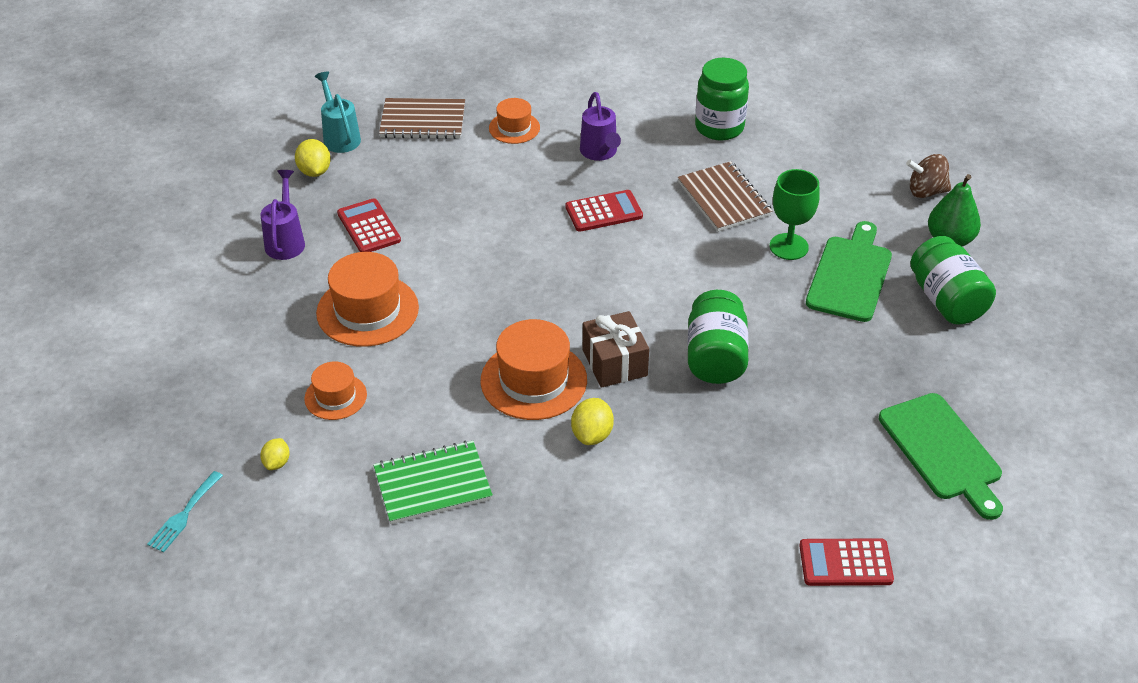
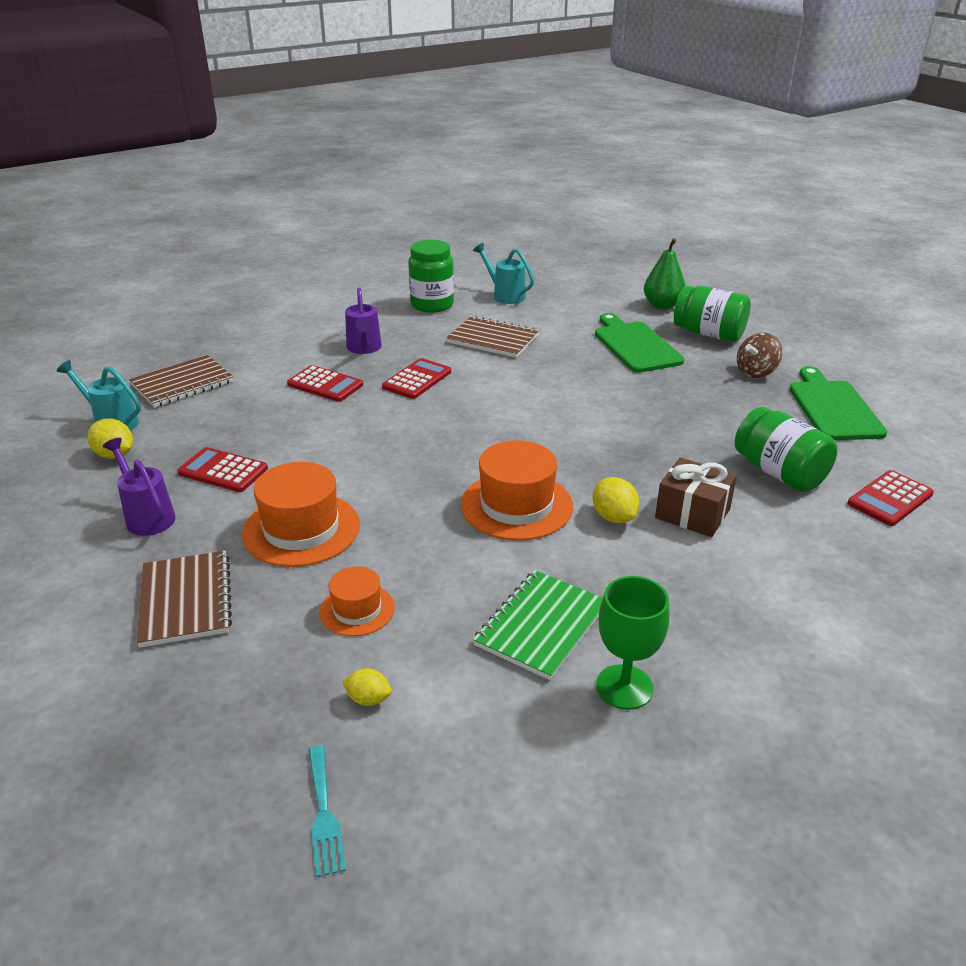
camera: 40 degrees left, 10 degrees down
(247, 325) = (185, 600): none -> brown notebook
(277, 463) = (368, 699): yellow lemon -> yellow lemon turned 45 degrees counterclockwise
(514, 128) = (272, 359): orange hat -> none
(525, 178) = (325, 385): none -> red calculator
(600, 153) = (364, 348): purple watering can -> purple watering can turned 45 degrees clockwise
(614, 363) = (560, 463): brown gift -> brown gift (692, 513)
(715, 357) = (624, 426): green jar -> green jar (779, 473)
(788, 247) = (574, 347): green goblet -> green goblet (624, 687)
(804, 148) = (505, 295): none -> turquoise watering can
(926, 191) = (611, 289): brown spinning top -> brown spinning top (756, 372)
(942, 451) = (833, 408): green cutting board -> green cutting board turned 120 degrees counterclockwise

